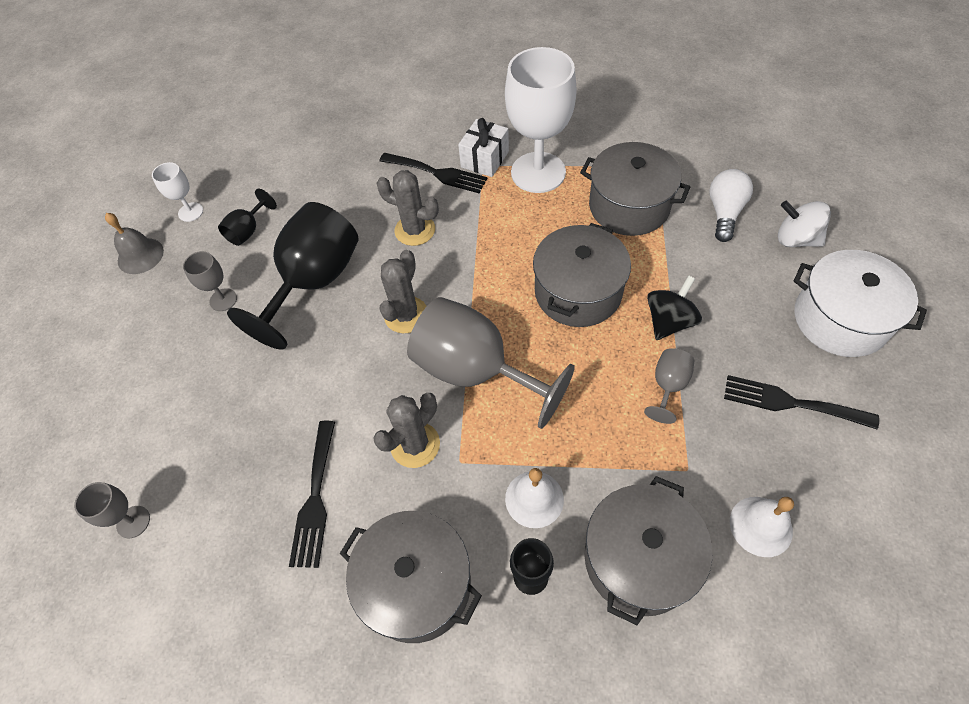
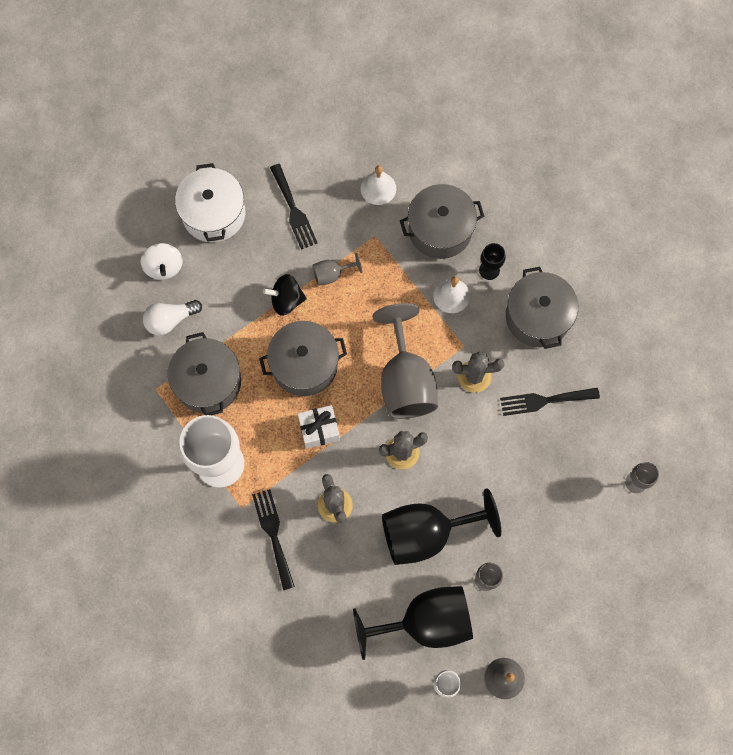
camera: 135 degrees left, 15 degrees up
(248, 231) = (425, 622): black goblet -> black goblet, size x2.21
(315, 499) = (544, 401): black fork -> black fork turned 150 degrees counterclockwise
(485, 159) = (234, 511): white gift -> white gift (319, 430)

